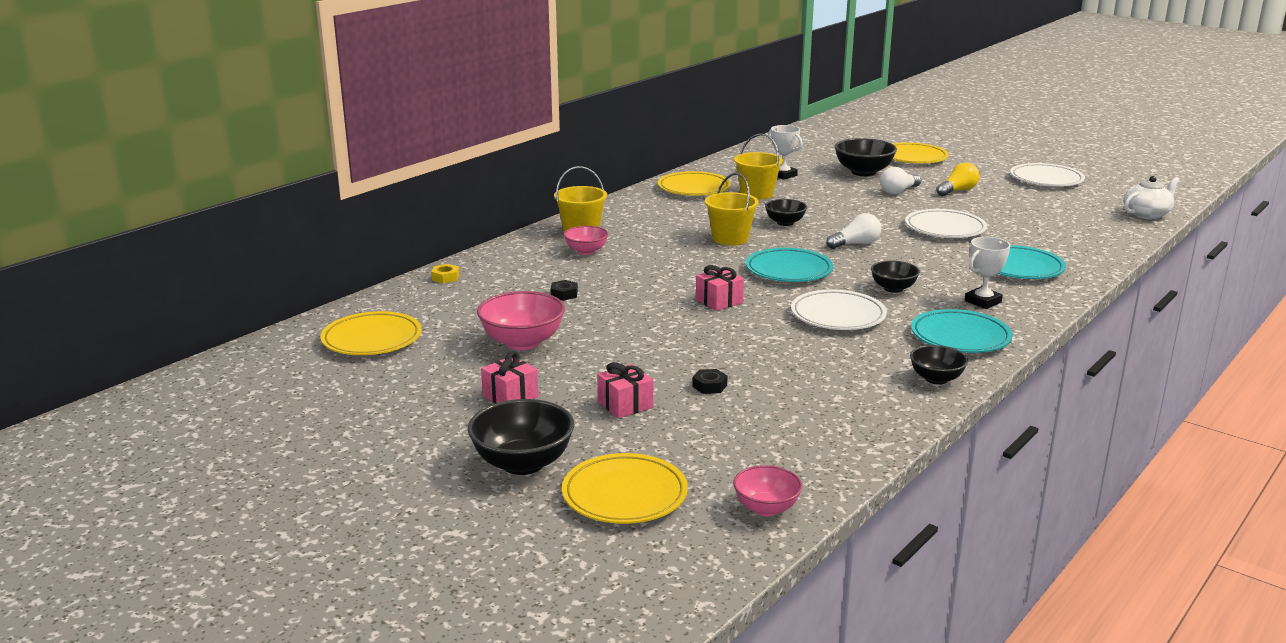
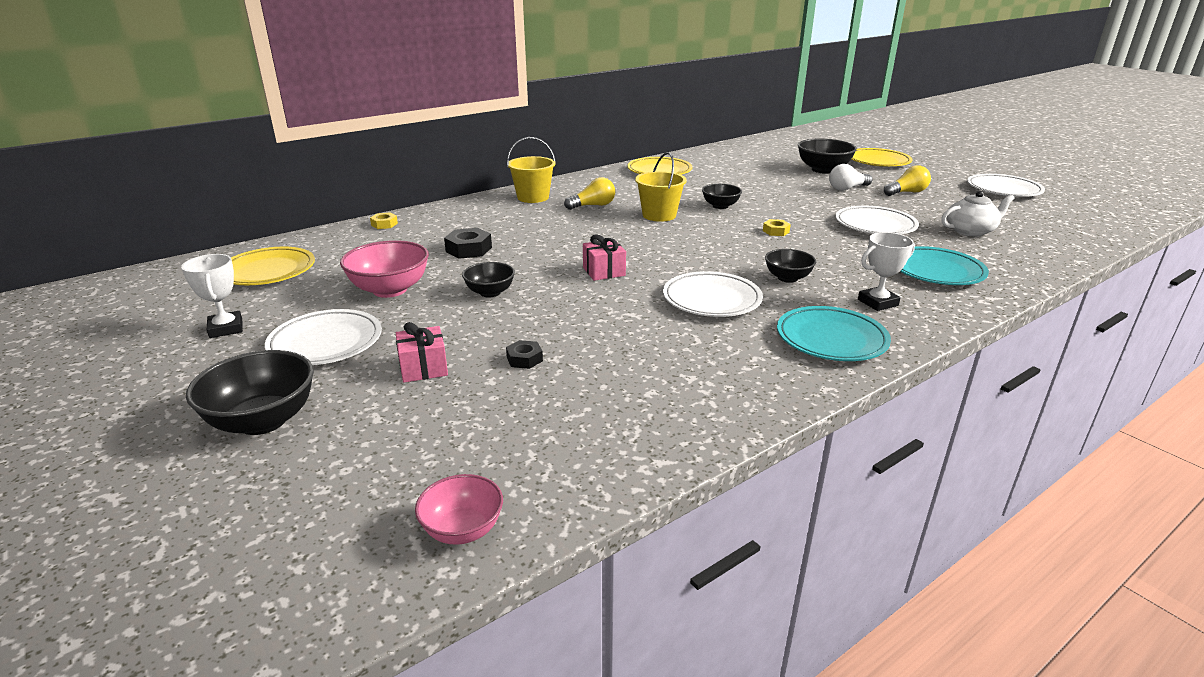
camera: 15 degrees right, 5 degrees up
(510, 396) = (326, 343): pink gift -> white plate
(564, 294) = (469, 249): black nut -> black nut, size x1.64
(586, 251) = (522, 214): pink bowl -> none
(624, 495) = (324, 480): yellow plate -> none
(654, 235) = (593, 206): none -> yellow light bulb
(757, 194) = (712, 180): yellow bucket -> none
(783, 175) = (747, 167): white trophy -> white trophy (226, 328)
(788, 270) = (693, 249): turquoise plate -> none
(856, 244) = (776, 231): white light bulb -> yellow nut
(936, 379) = (776, 386): black bowl -> black bowl (490, 292)
(1147, 214) = (1103, 231): white teapot -> white teapot (970, 231)

